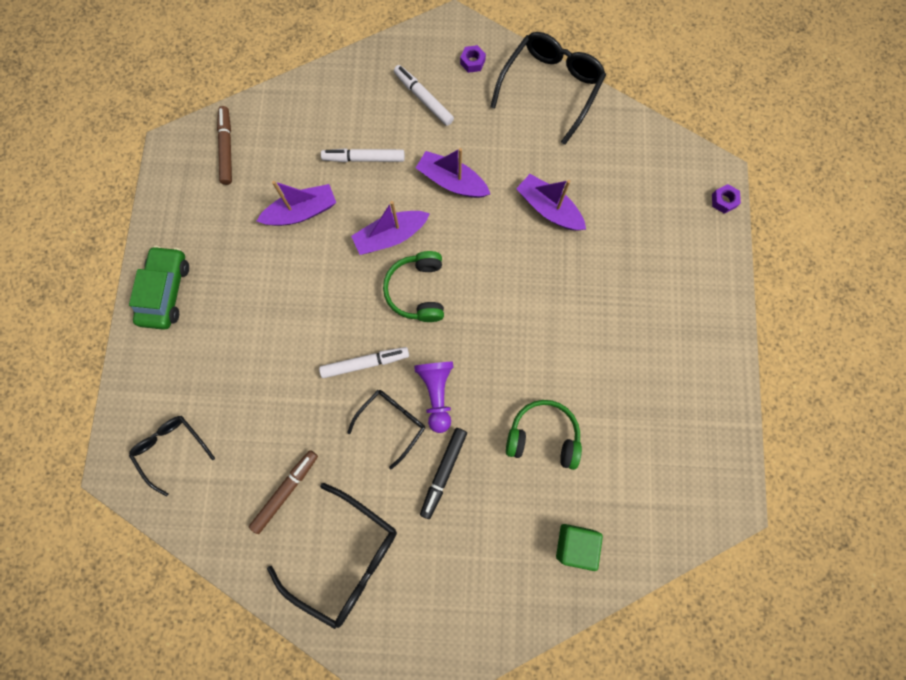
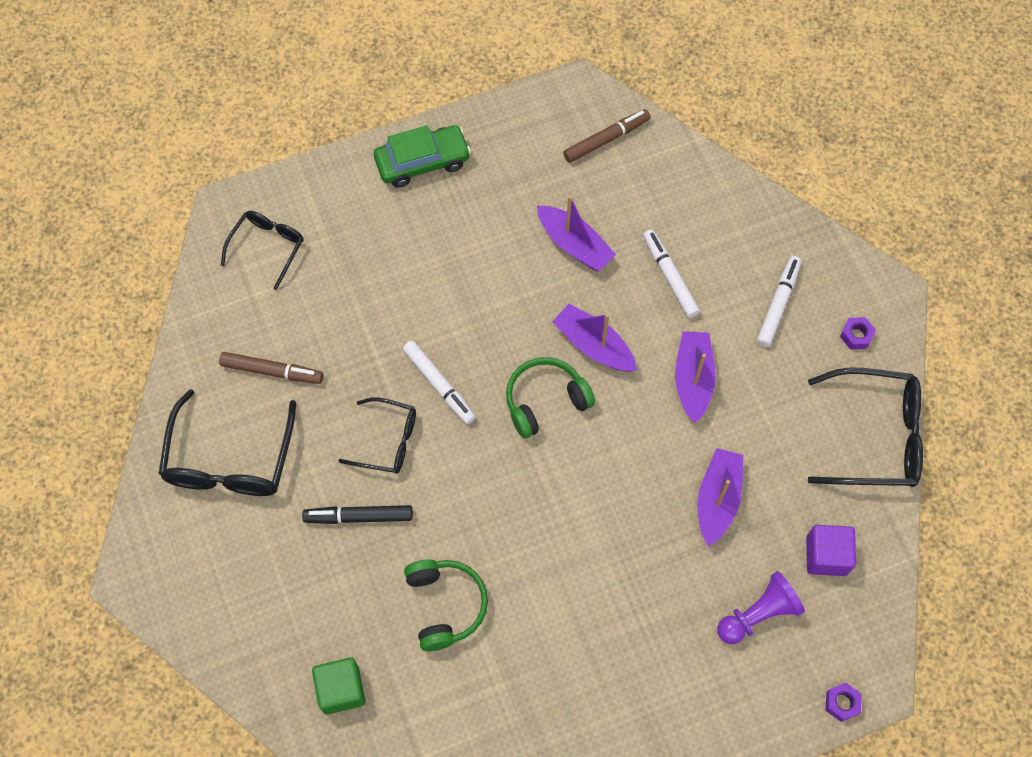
camera: 65 degrees right, 10 degrees down
(437, 393) = (440, 472): purple pawn -> purple pawn (758, 614)
(620, 160) = (826, 556): none -> purple cube

